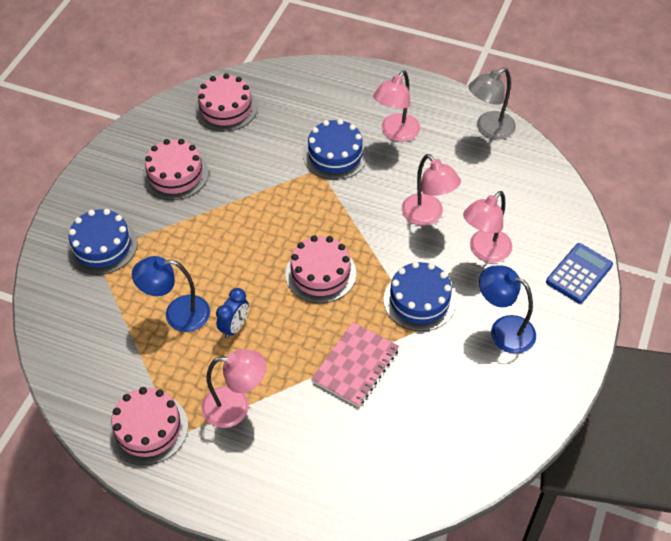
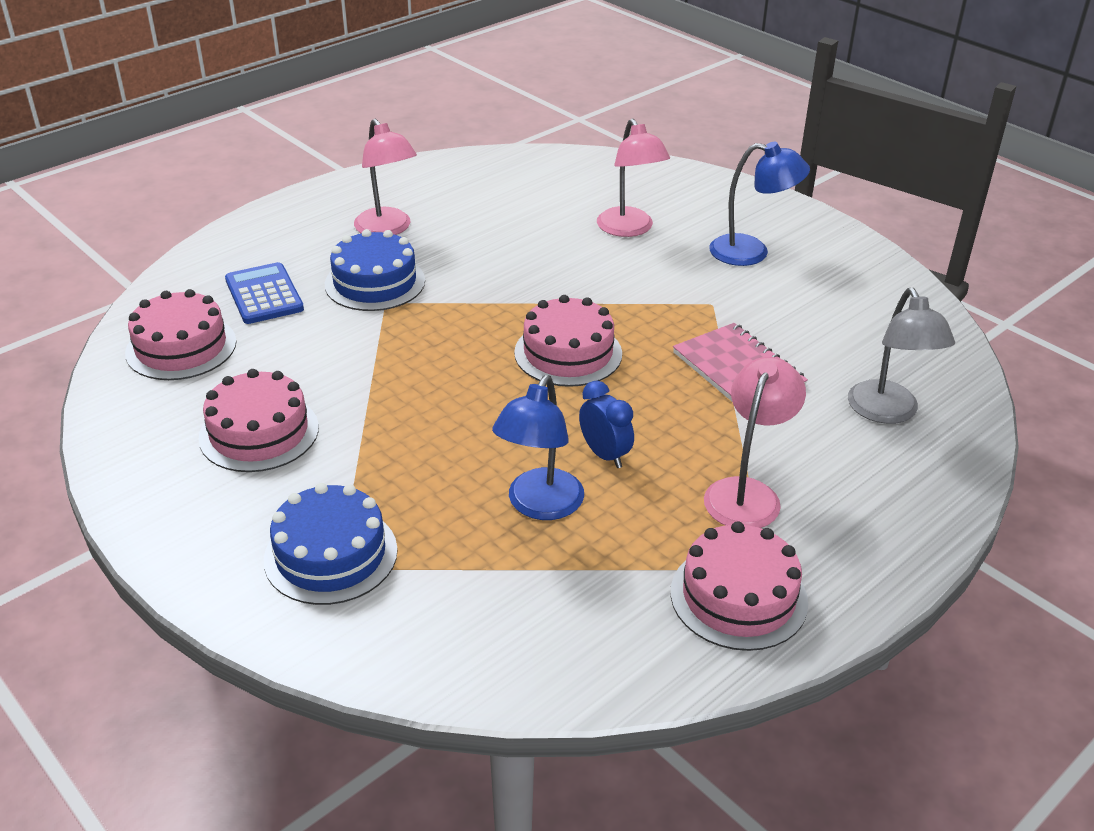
camera: 65 degrees left, 15 degrees down
(419, 300) = (669, 293): blue cake -> none
(427, 216) = (543, 248): pink lamp -> none
(489, 129) = (449, 170): grey lamp -> grey lamp (888, 412)
(503, 330) = (751, 252): blue lamp -> blue lamp turned 135 degrees counterclockwise
(579, 273) = (706, 186): blue calculator -> blue calculator (264, 294)

